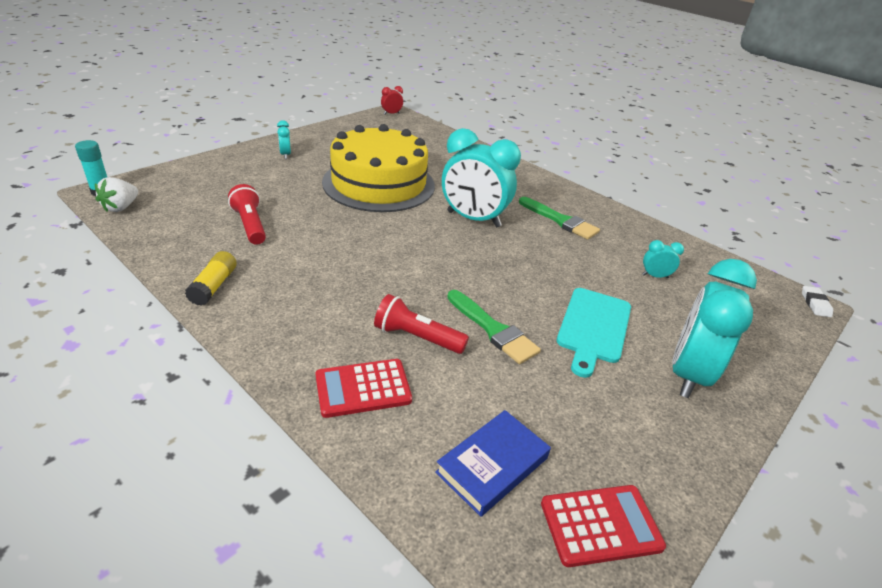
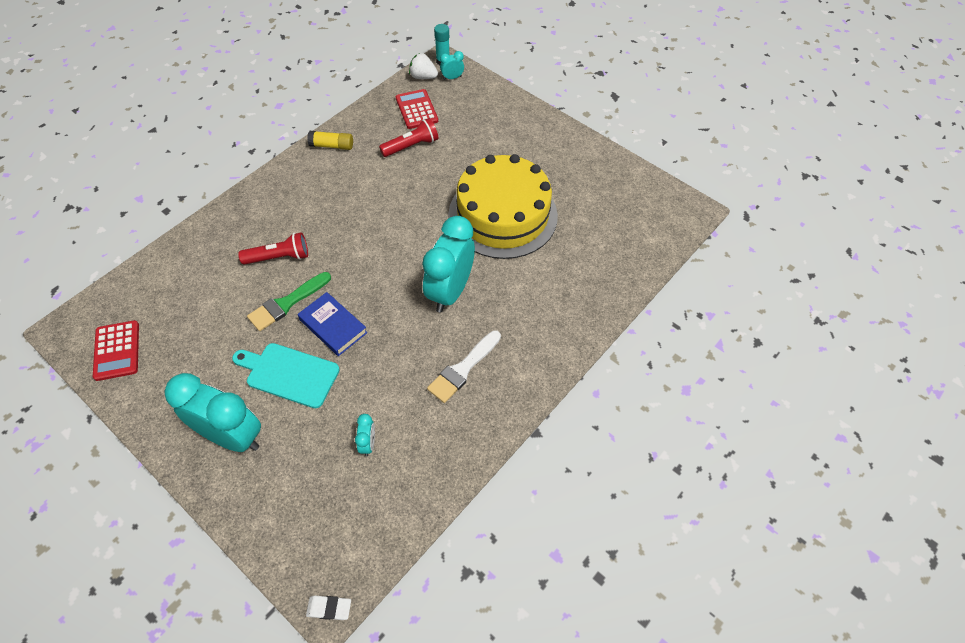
camera: 90 degrees right, 20 degrees up
(285, 155) = (540, 142): turquoise clock -> turquoise clock (452, 78)
(363, 388) = (232, 233): red calculator -> red calculator (416, 109)
(391, 114) = (687, 209): red clock -> none
(417, 337) = (279, 257): red flashlight -> red flashlight turned 60 degrees clockwise
(492, 465) = (166, 299): blue book -> blue book (333, 326)
(560, 220) = (463, 369): green brush -> white brush

